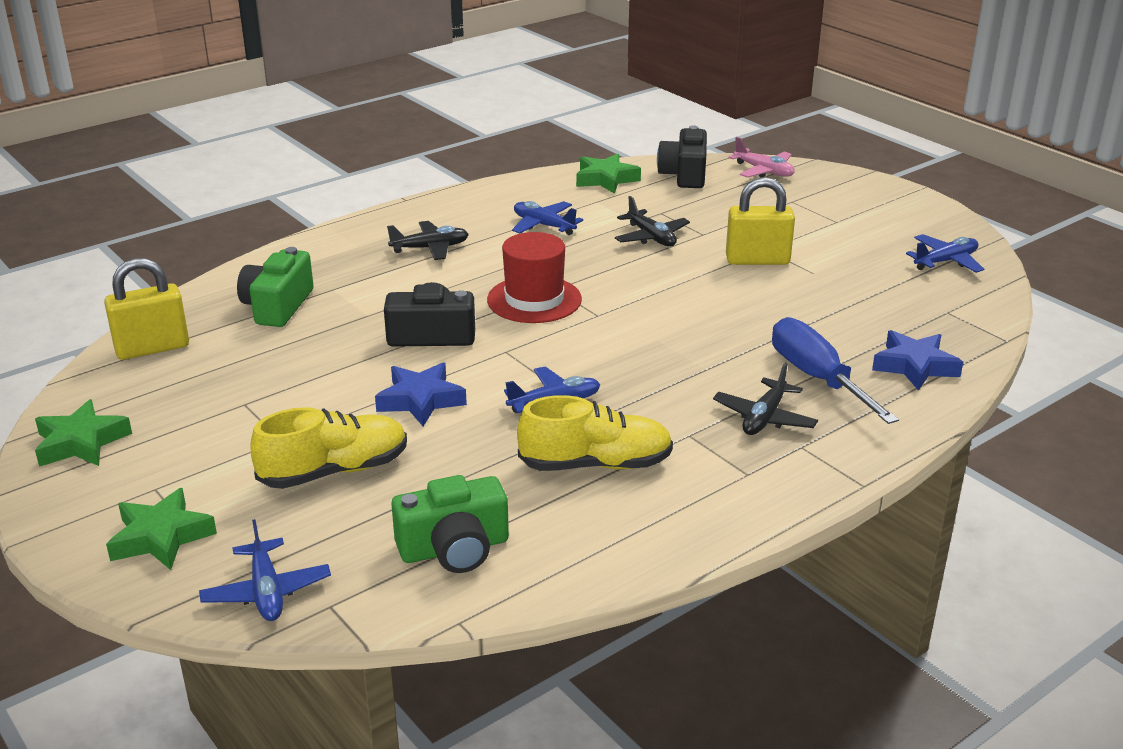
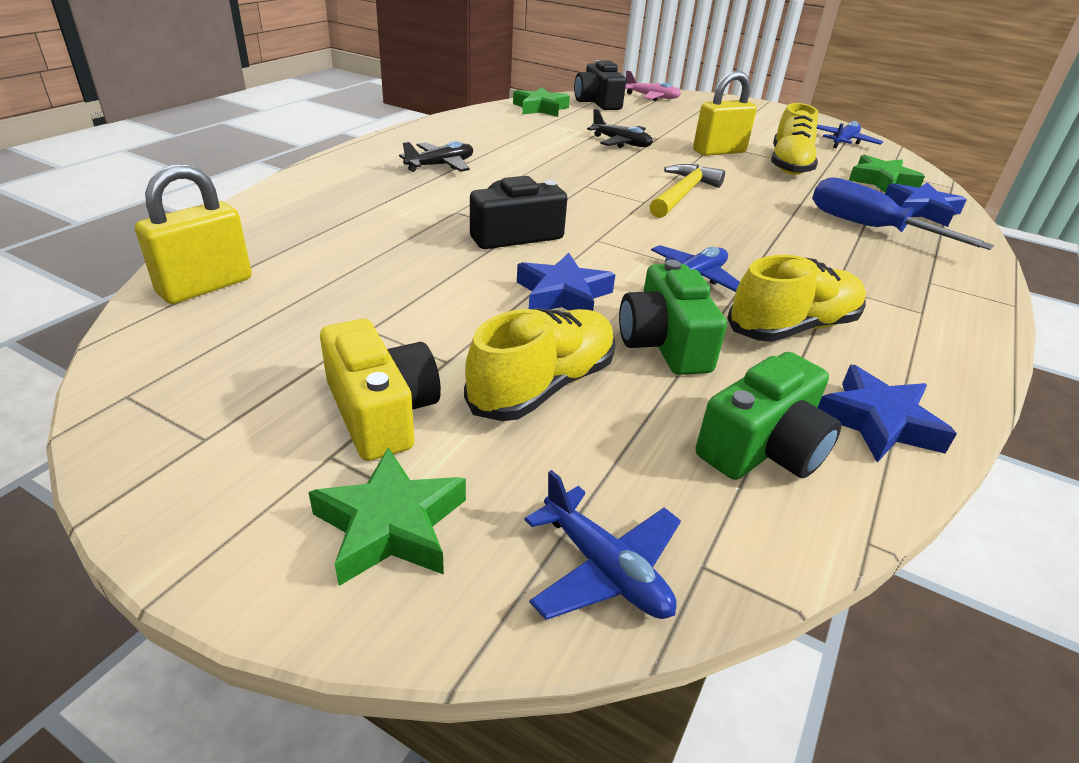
camera: 25 degrees left, 5 degrees up
(81, 442) = (177, 415): green star -> green star (881, 181)
(207, 467) = (381, 412): none -> yellow camera
(277, 306) = (327, 228): green camera -> green camera (664, 343)
(534, 300) = (577, 196): red hat -> none
(543, 225) = (524, 141): blue plane -> none
(572, 552) = (878, 422): none -> blue star
(648, 311) = (682, 194): none -> yellow hammer
(764, 418) = (873, 263): black plane -> none
(824, 287) = (789, 165): none -> yellow shoe

